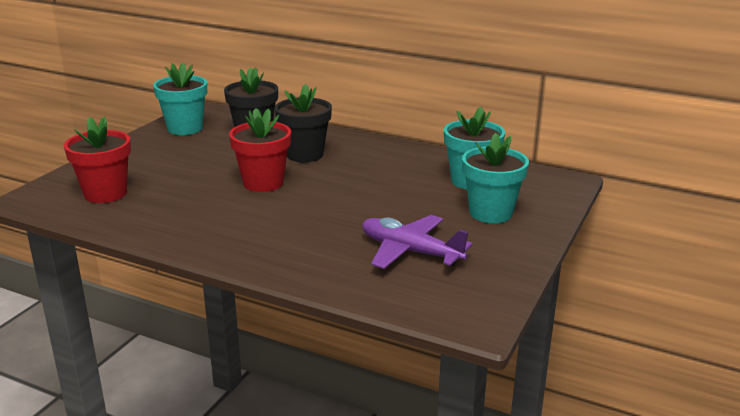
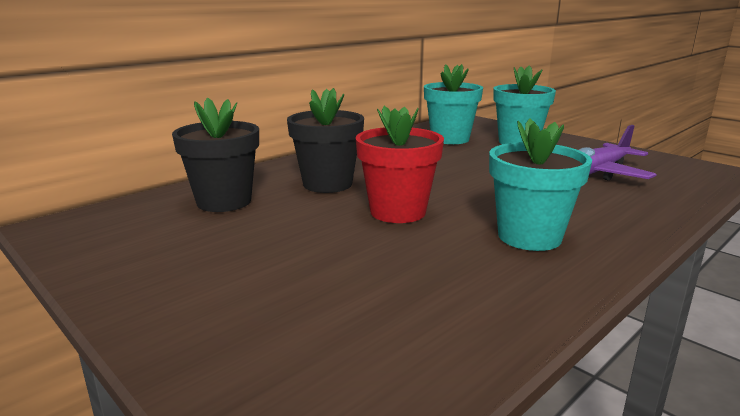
camera: 70 degrees left, 5 degrees down
(105, 193) = (354, 337): red flower pot -> none
(185, 128) = (125, 244): turquoise flower pot -> turquoise flower pot (529, 237)

